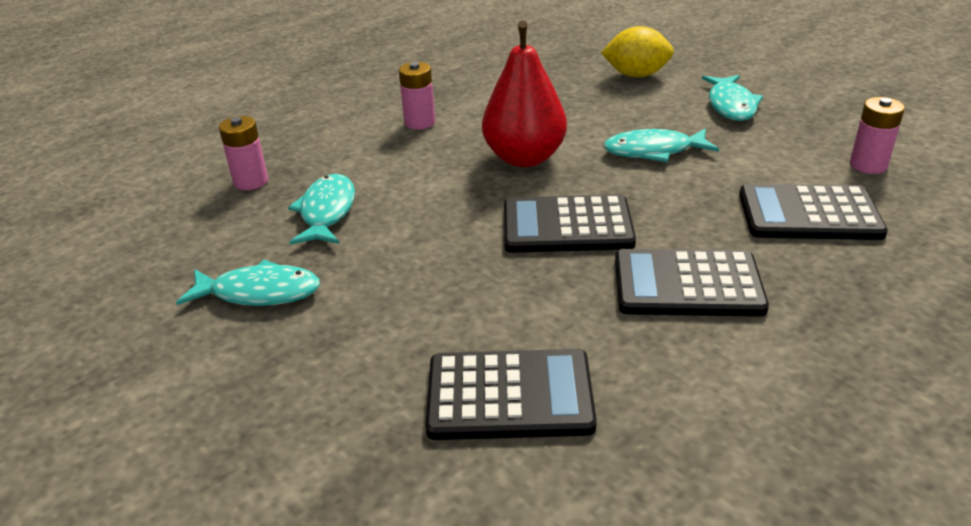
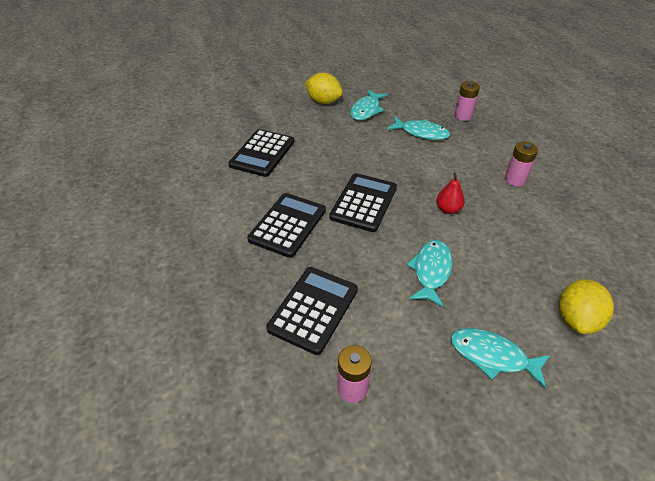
camera: 110 degrees right, 10 degrees up
(234, 369) = (323, 101): none -> yellow lemon
(524, 158) = (448, 209): red pear -> red pear, size x0.49

